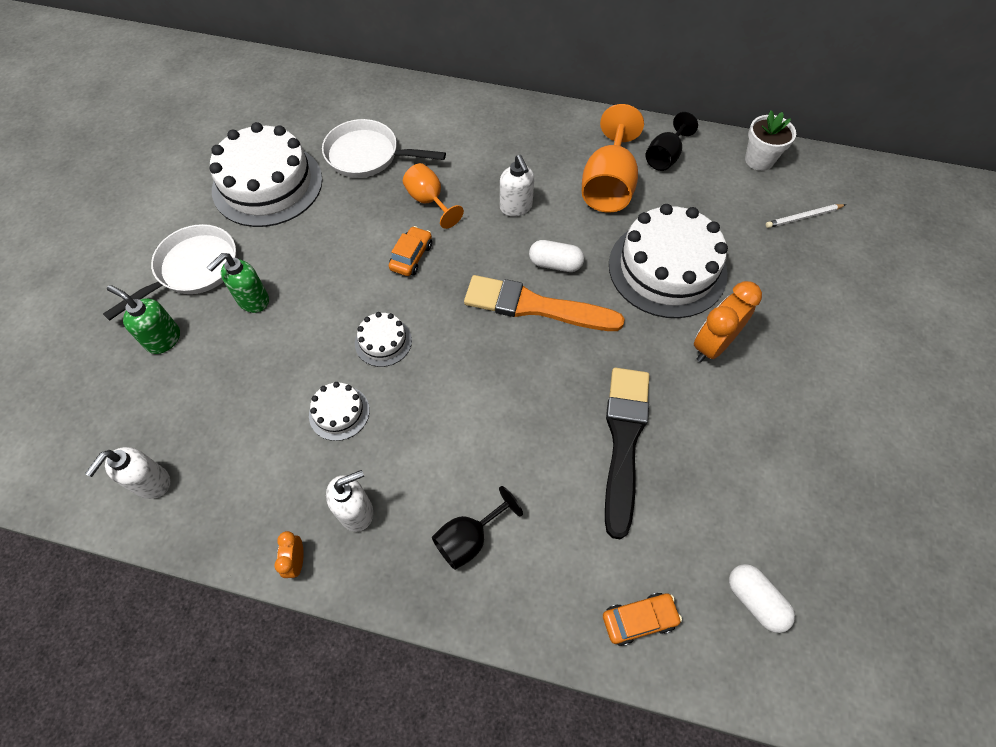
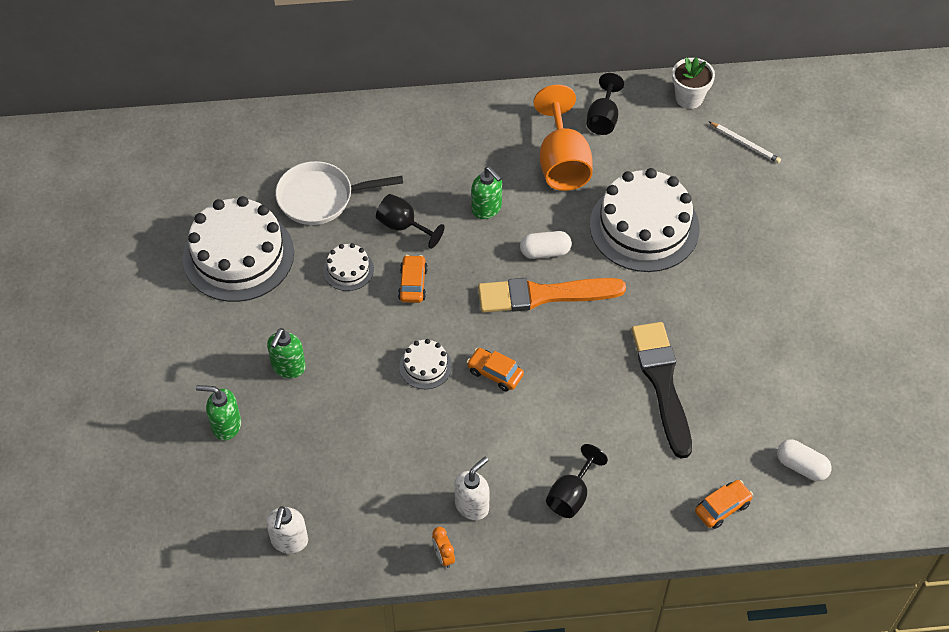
camera: 20 degrees left, 5 degrees down
(193, 269) = (215, 356): white pan -> none
(339, 412) = (418, 436): white cake -> white cake (348, 269)
(429, 201) = (403, 226): orange goblet -> black goblet
(449, 371) = (495, 373): none -> orange car
(516, 207) = (487, 209): white soap dispenser -> green soap dispenser
(712, 345) = (706, 283): orange clock -> none
(803, 217) = (745, 144): white pencil -> white pencil turned 105 degrees counterclockwise

